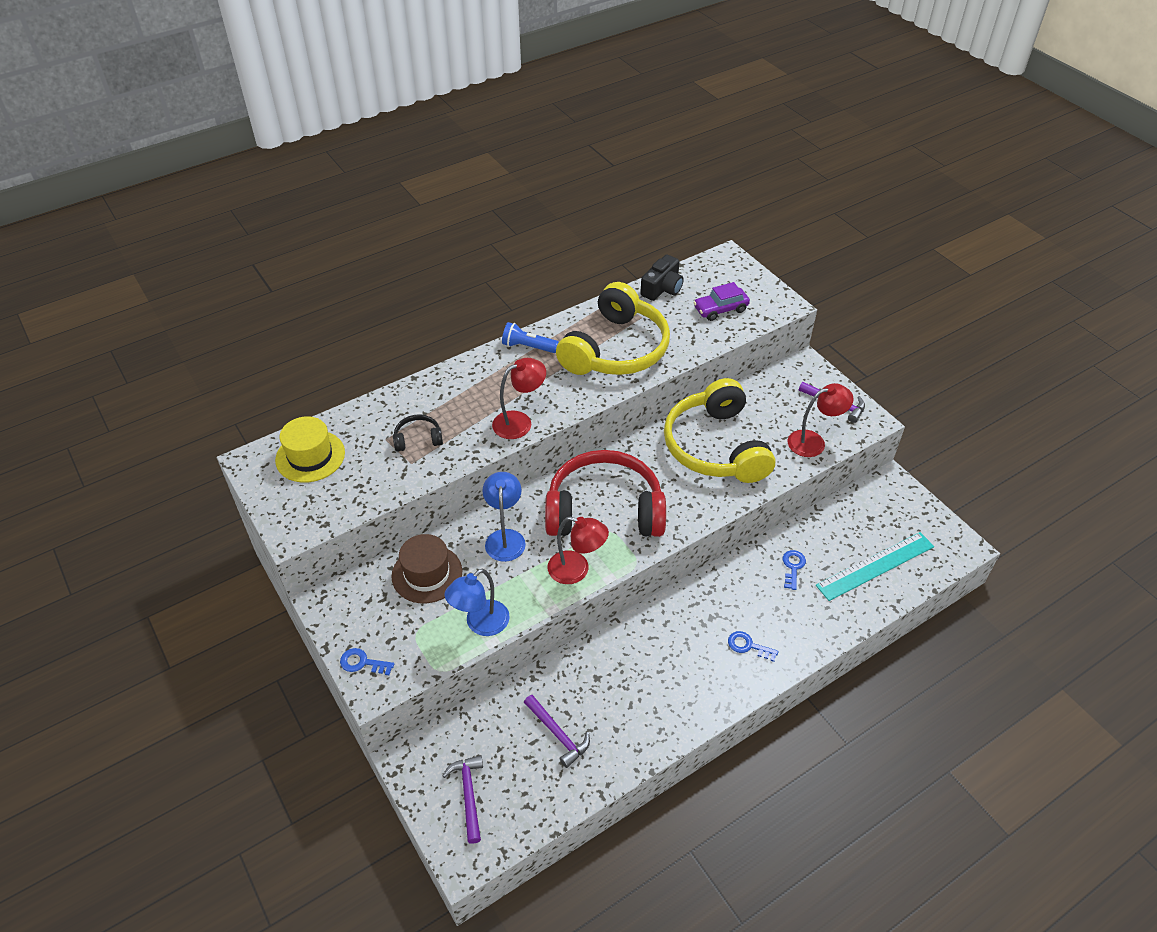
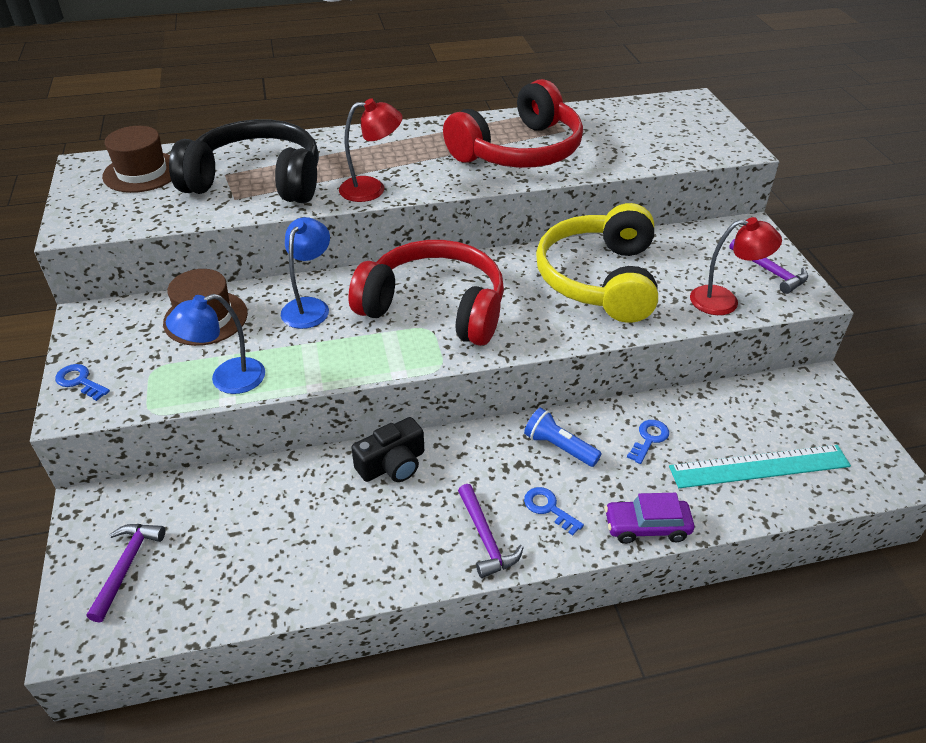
camera: 20 degrees right, 5 degrees down
(310, 456) = (142, 172): yellow hat -> brown hat
(418, 439) = (257, 181): black headphones -> black headphones, size x2.46
(528, 347) = (425, 131): blue flashlight -> blue flashlight (559, 447)
(557, 734) = (266, 533): purple hammer -> purple hammer (485, 538)
(576, 570) = (367, 356): red lamp -> none
(615, 349) = (519, 150): yellow headphones -> red headphones
(662, 288) = (603, 112): black camera -> black camera (392, 464)
(720, 309) = (660, 140): purple car -> purple car (646, 527)

